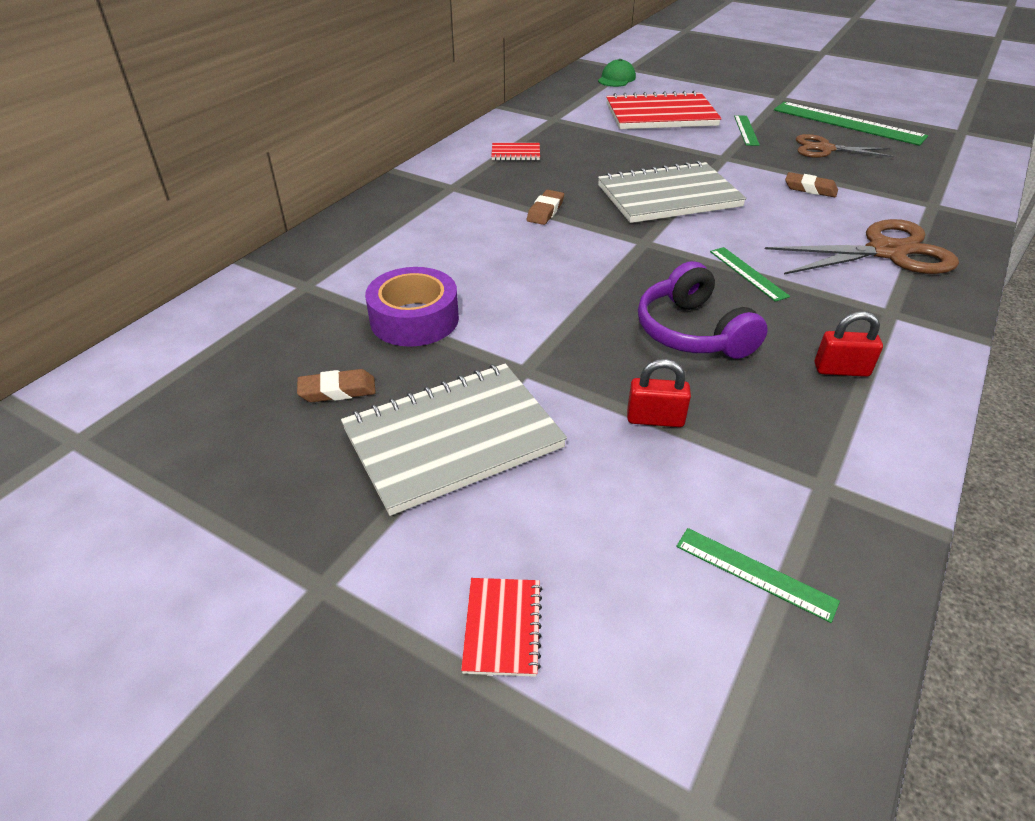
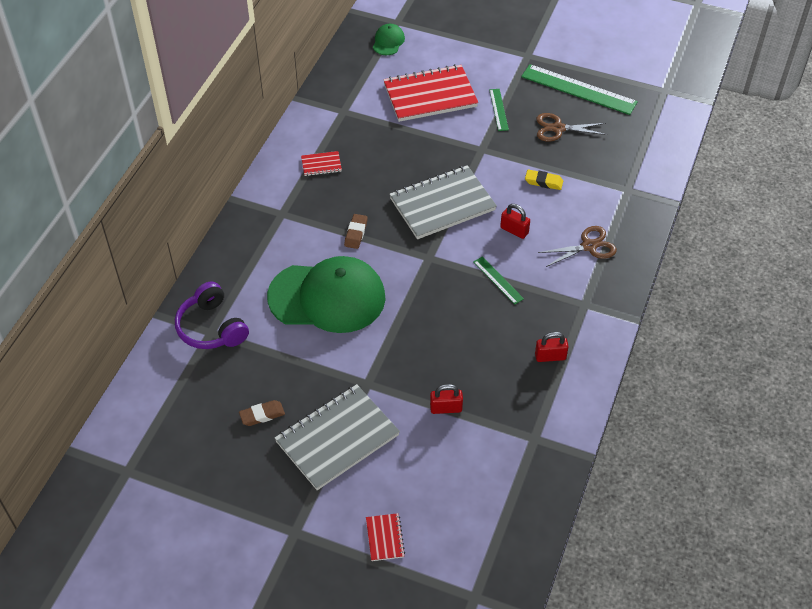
camera: 10 degrees left, 10 degrees up
(414, 319) = (291, 352): purple tape -> none
(488, 267) = (327, 297): none -> green cap
(692, 332) = (464, 338): purple headphones -> purple headphones (211, 327)
(755, 573) = (498, 493): green ruler -> none
(771, 227) = (514, 230): none -> red padlock
(810, 189) = (543, 182): brown eraser -> yellow eraser
(886, 252) = (589, 246): brown scissors -> brown scissors, size x0.64

